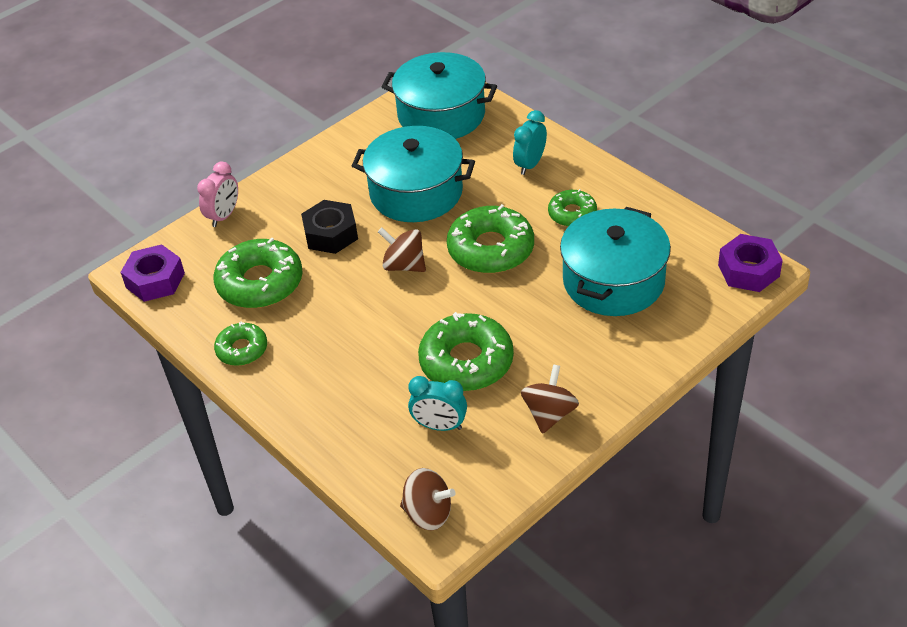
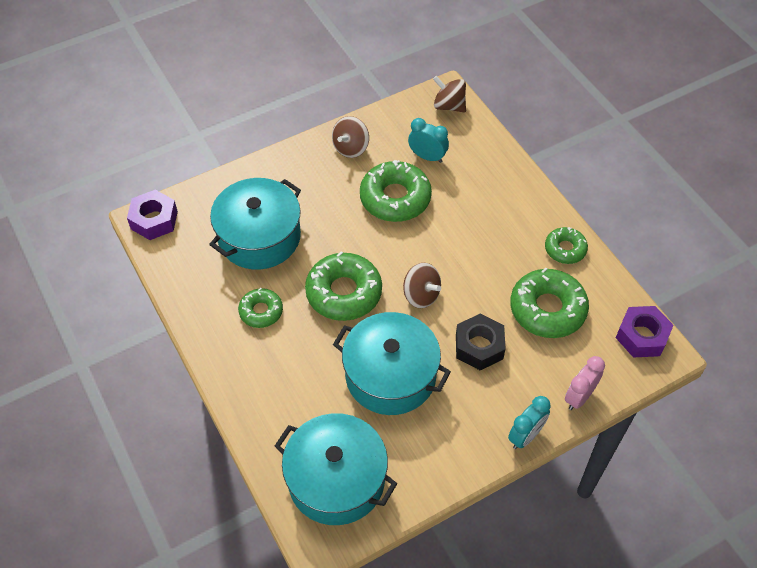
camera: 170 degrees left, 10 degrees up
(530, 164) = (273, 381): turquoise clock -> turquoise clock (525, 436)

